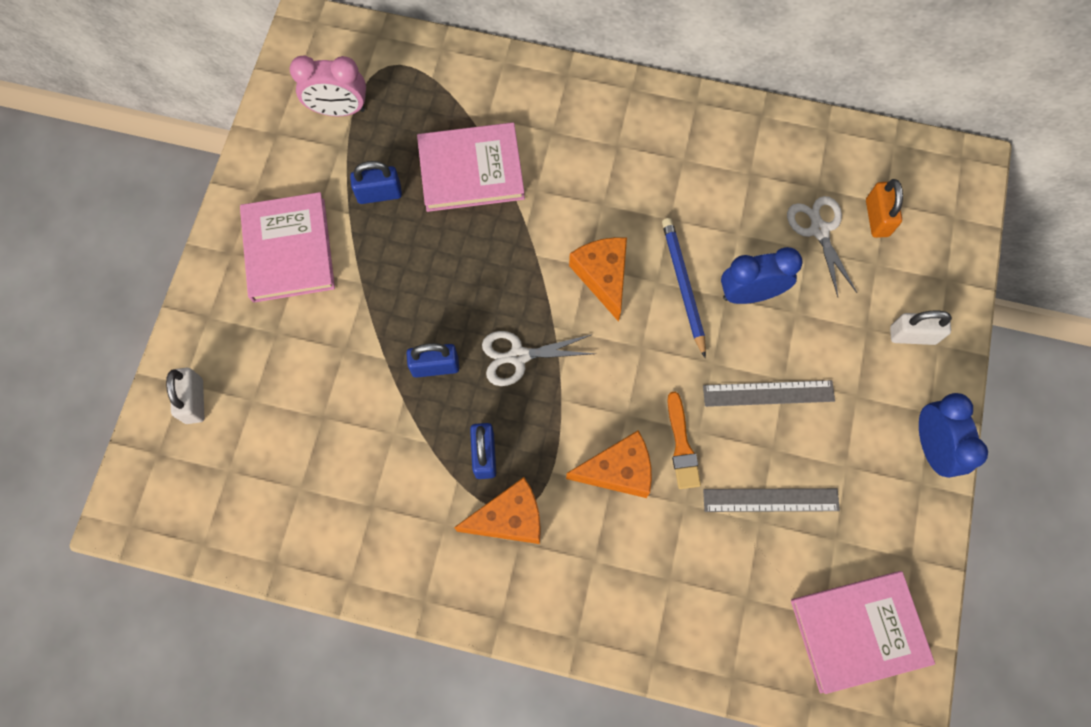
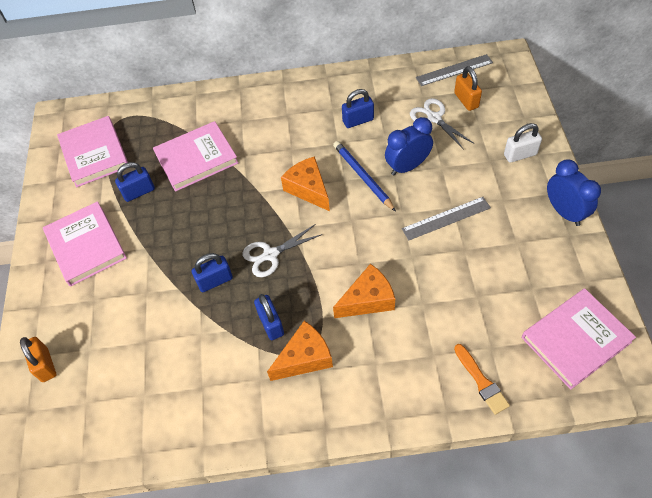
camera: 15 degrees left, 15 degrees down
(194, 401) = (45, 365): white padlock -> orange padlock
(339, 110) = (94, 154): pink clock -> pink book
(682, 445) = (404, 269): orange brush -> orange brush (481, 381)
(711, 193) = (358, 120): none -> blue padlock
(771, 500) = (478, 280): grey ruler -> grey ruler (454, 70)

